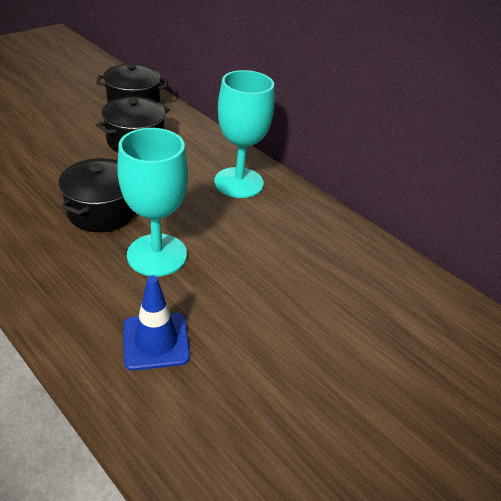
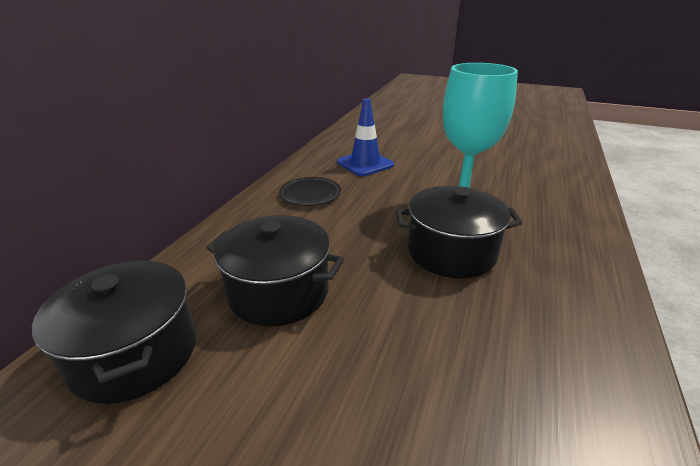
camera: 110 degrees left, 10 degrees down
(156, 341) = (529, 178): blue traffic cone -> blue traffic cone (365, 164)
(239, 182) = (310, 194): turquoise goblet -> black plate

